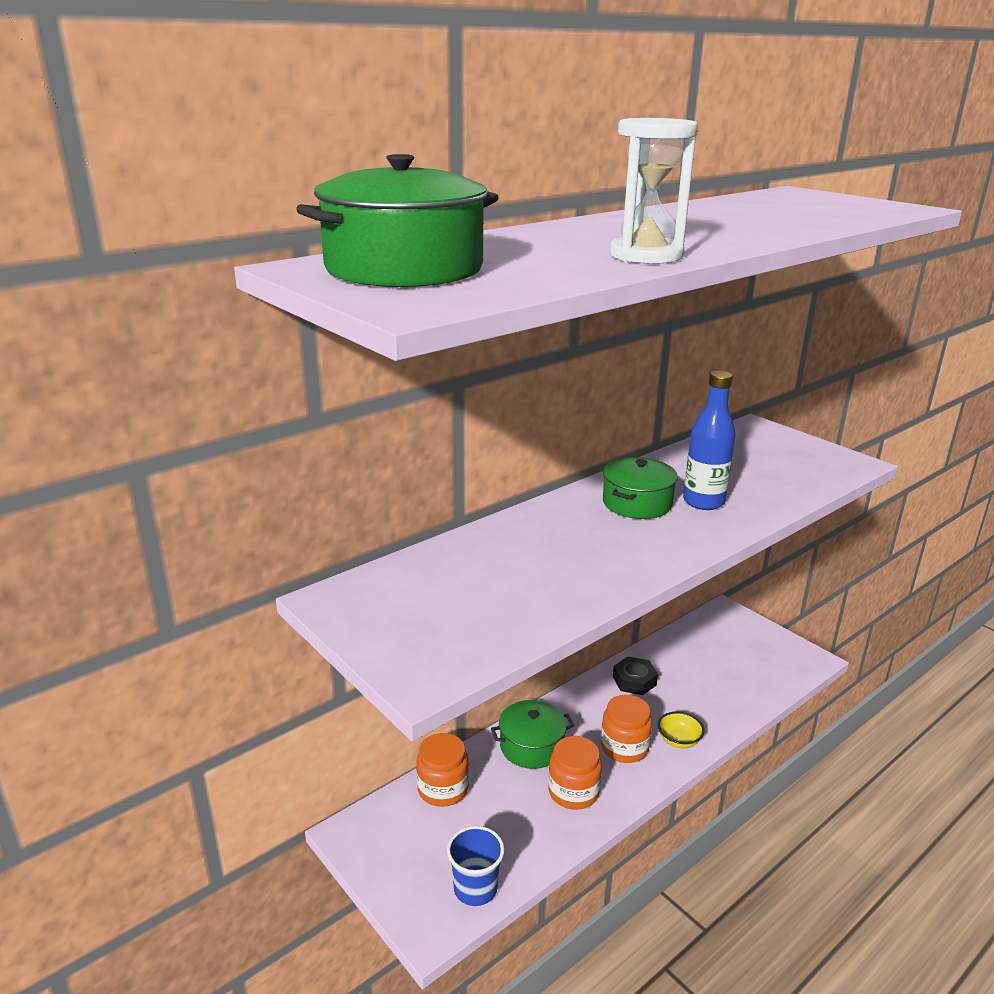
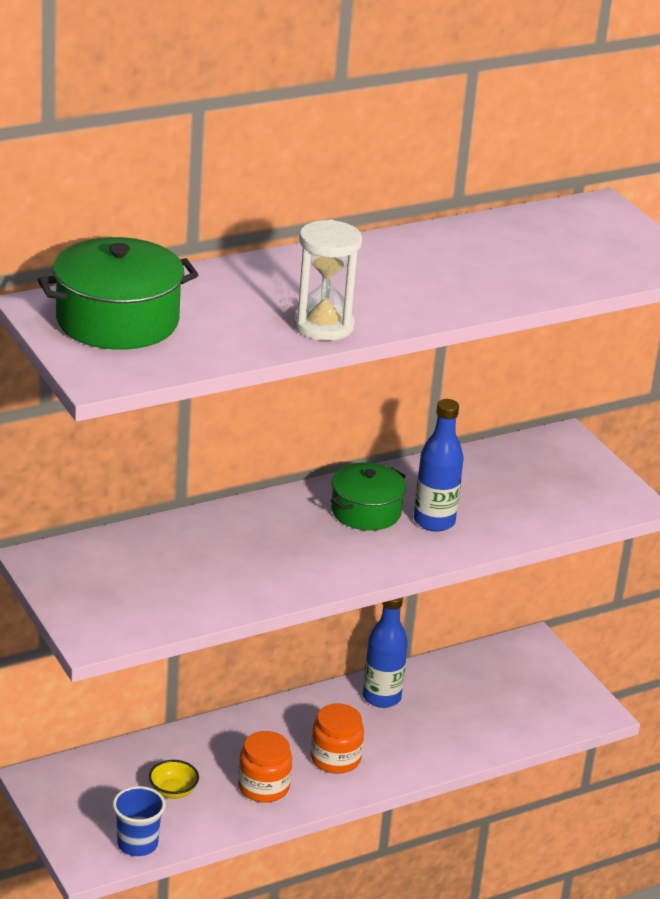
camera: 10 degrees right, 5 degrees up
(443, 789) = (136, 760): orange jar -> none
(531, 746) = (240, 739): green pot -> none
(634, 681) = (381, 697): black nut -> blue bottle
(678, 741) = (396, 763): yellow bowl -> yellow bowl (173, 791)

